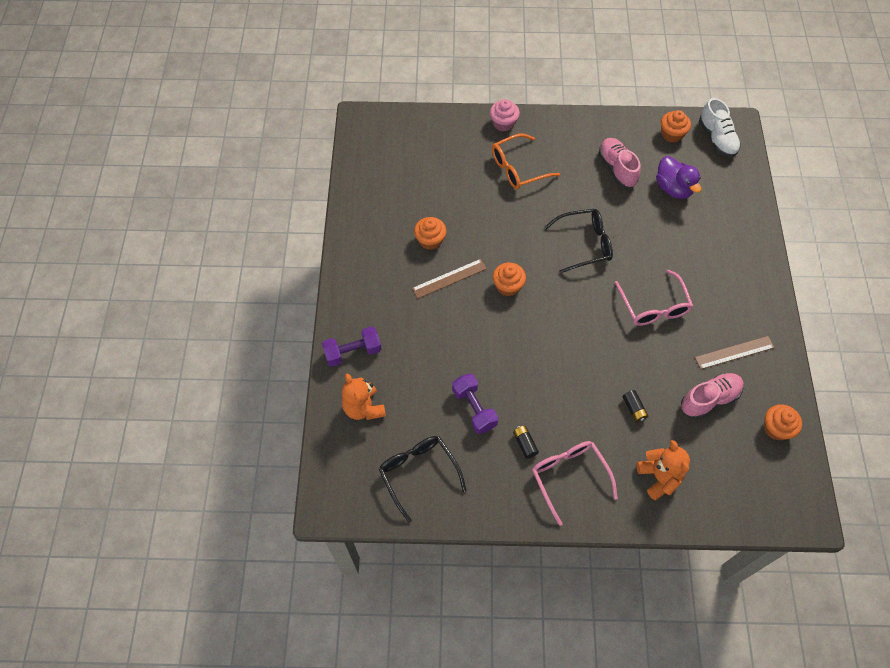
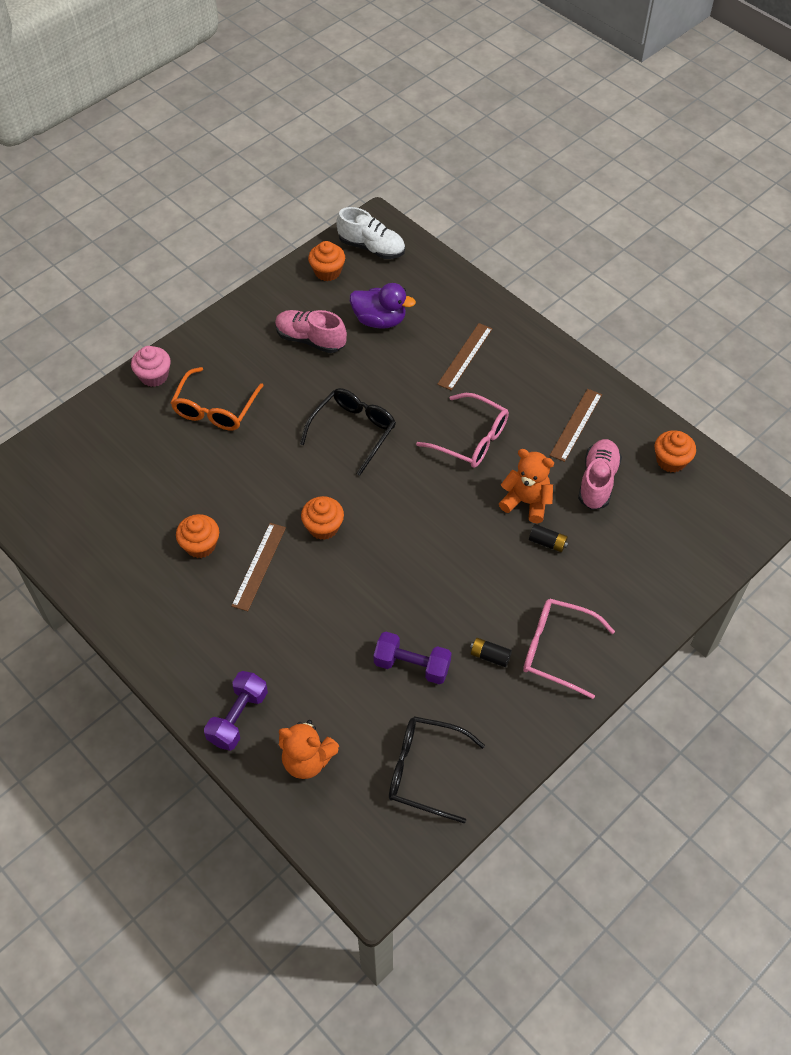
camera: 45 degrees left, 5 degrees down
(659, 477) = (626, 582): orange teddy bear -> orange teddy bear (526, 502)
(705, 252) = (465, 356): none -> brown ruler

